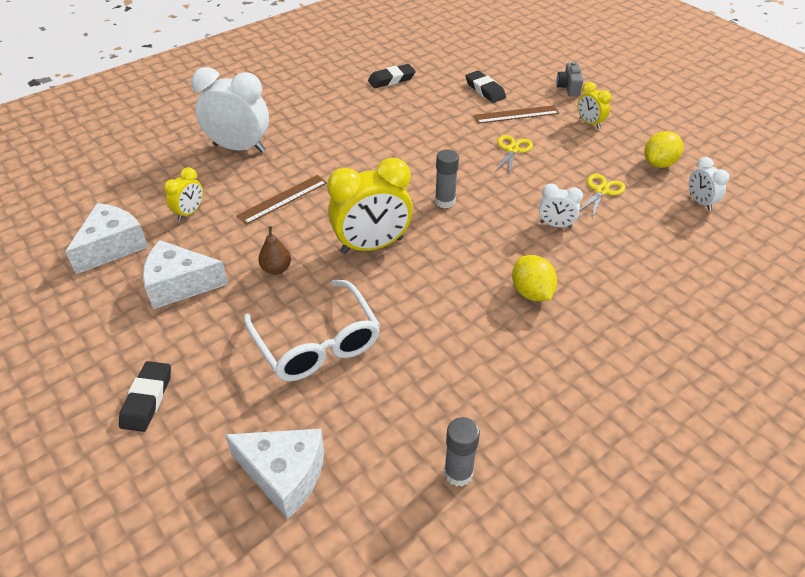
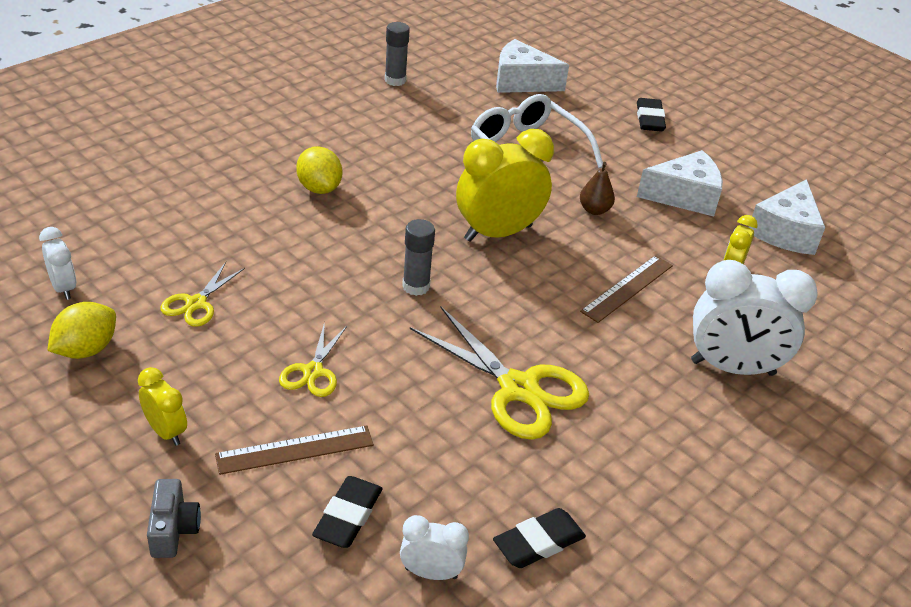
camera: 170 degrees right, 5 degrees down
(384, 139) = (518, 388): none -> yellow scissors
(485, 90) = (348, 516): black eraser -> black eraser turned 60 degrees clockwise
(555, 225) = (274, 257): white clock -> white clock (431, 573)

